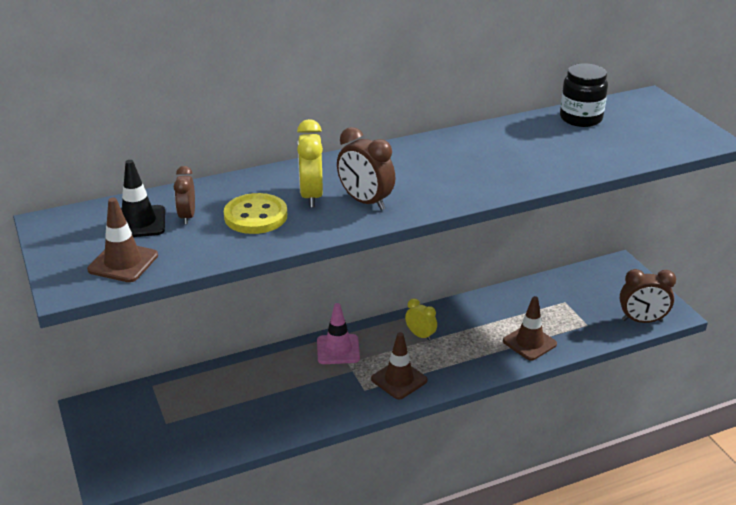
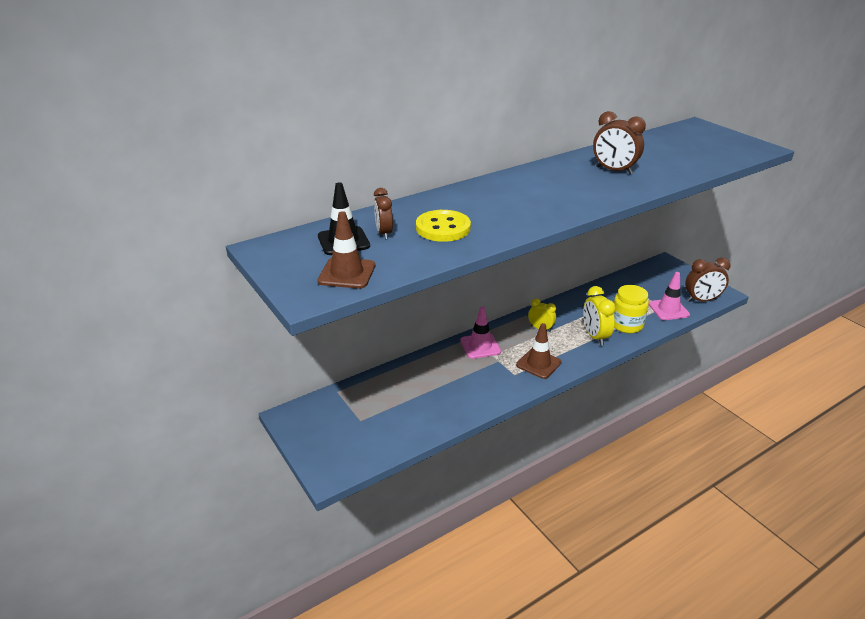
camera: 10 degrees left, 0 degrees up
(311, 196) = (480, 209): yellow clock -> yellow clock (595, 336)
(365, 201) = (528, 210): brown clock -> brown clock (614, 170)
(529, 343) = (626, 325): brown traffic cone -> yellow jar
(581, 118) = (657, 141): black jar -> none
(593, 328) = (668, 309): none -> pink traffic cone

